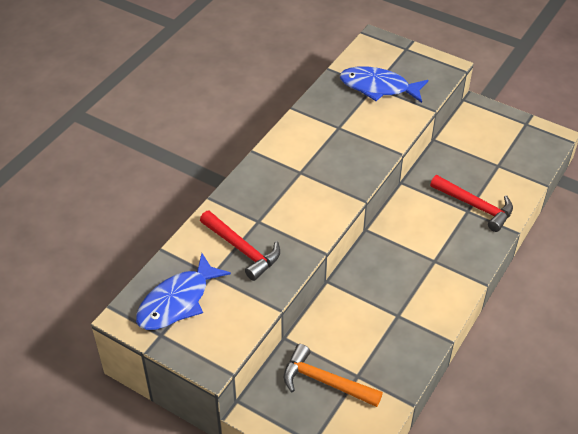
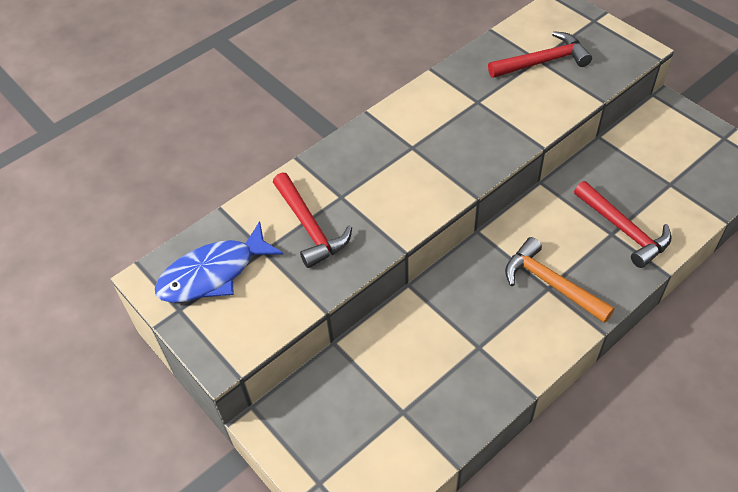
camera: 20 degrees right, 5 degrees up
(325, 382) = (361, 409): orange hammer -> orange hammer (551, 284)
(378, 87) = (543, 61): blue fish -> red hammer

